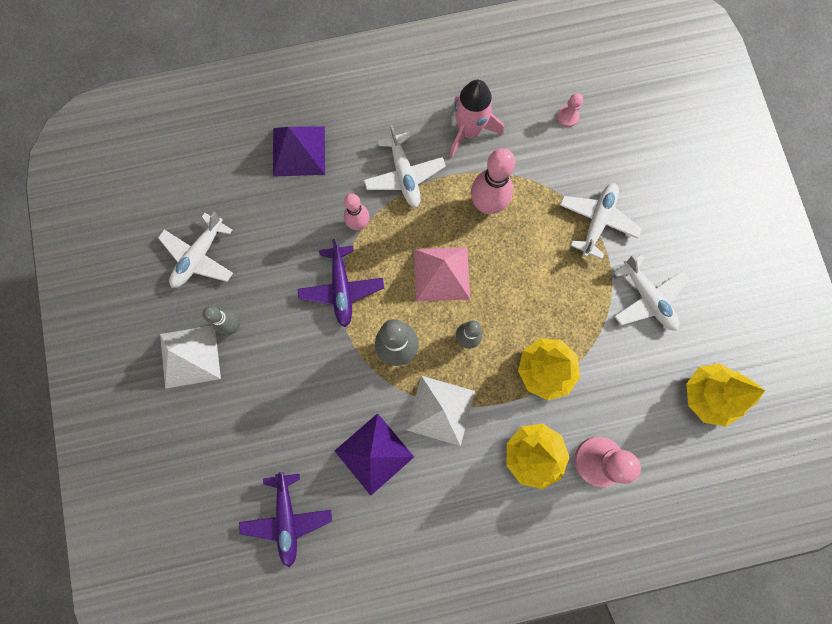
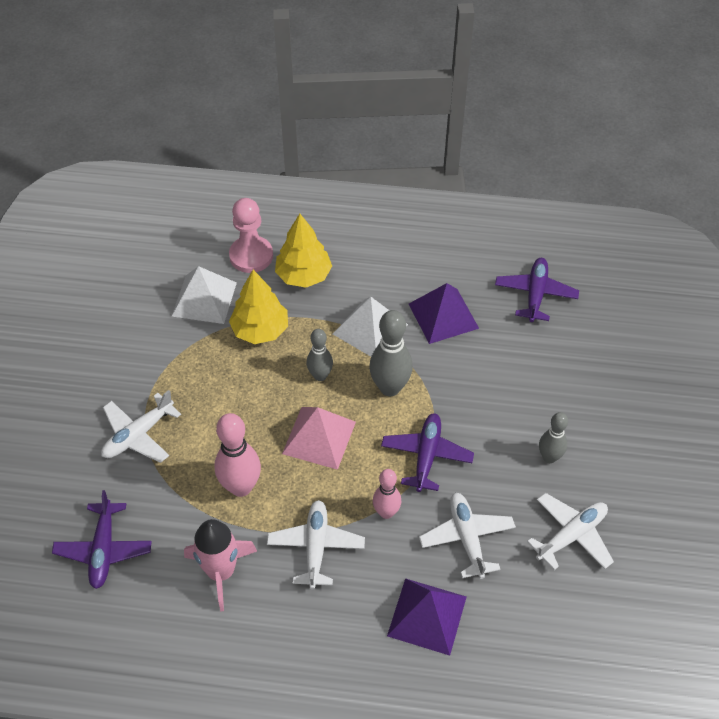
camera: 160 degrees left, 25 degrees down
(190, 356) = (600, 443): white pyramid -> white pyramid (204, 299)
(567, 117) = (104, 550): pink pawn -> purple plane
(647, 298) = (133, 356): white plane -> white plane (467, 538)
(708, 395) = (130, 271): yellow tree -> none

